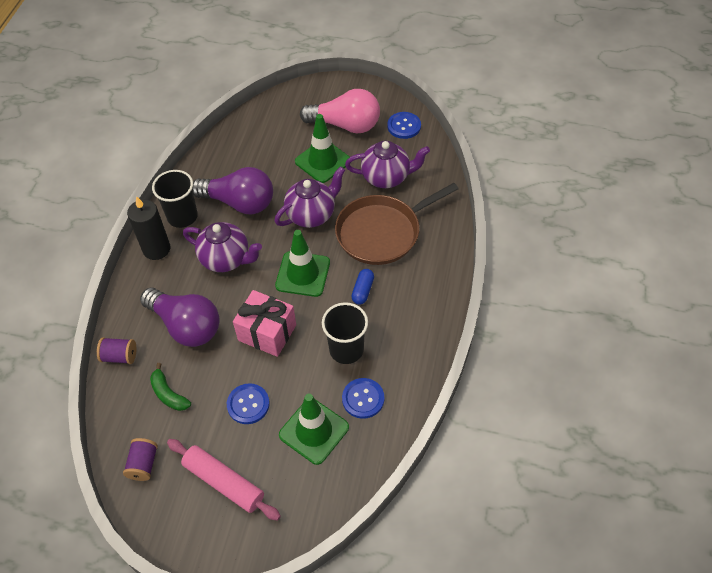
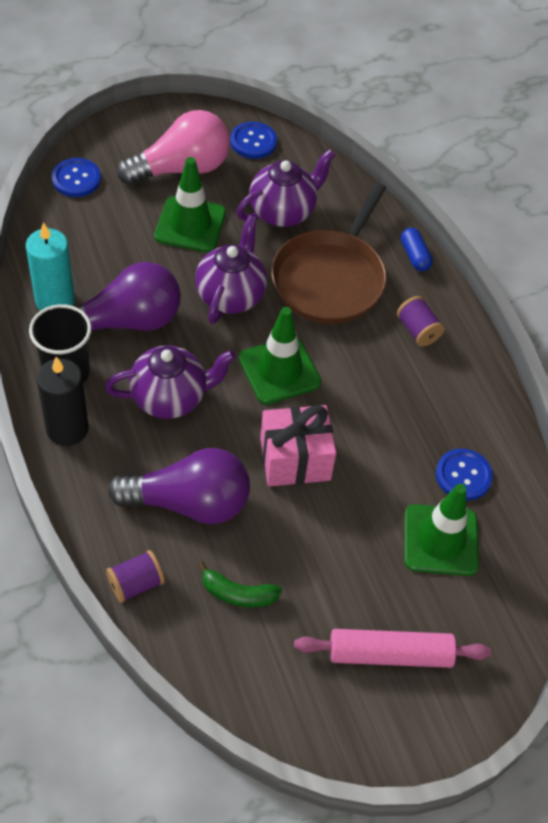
camera: 40 degrees left, 0 degrees up
(143, 464) = (278, 691): purple spool -> purple spool (417, 330)
(210, 172) = (55, 300): none -> turquoise candle
(248, 404) = (343, 552): blue button -> blue button (76, 179)
(346, 350) = (401, 431): black cup -> none
(363, 290) = (364, 356): blue capsule -> blue capsule (414, 256)

